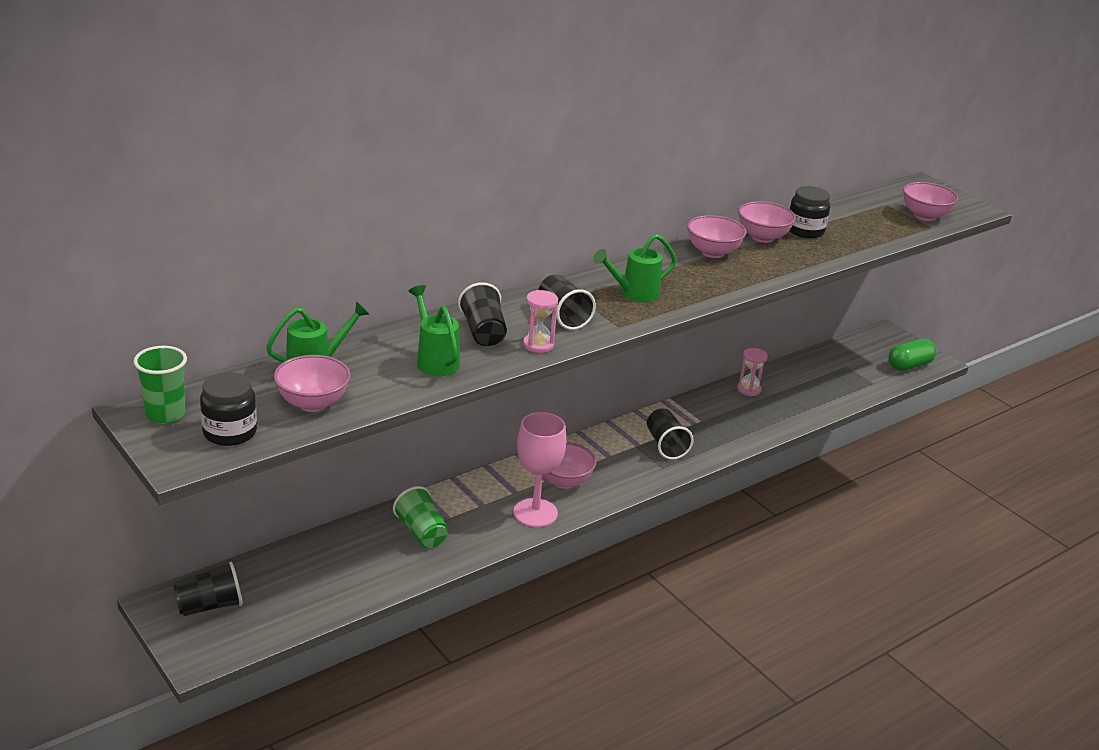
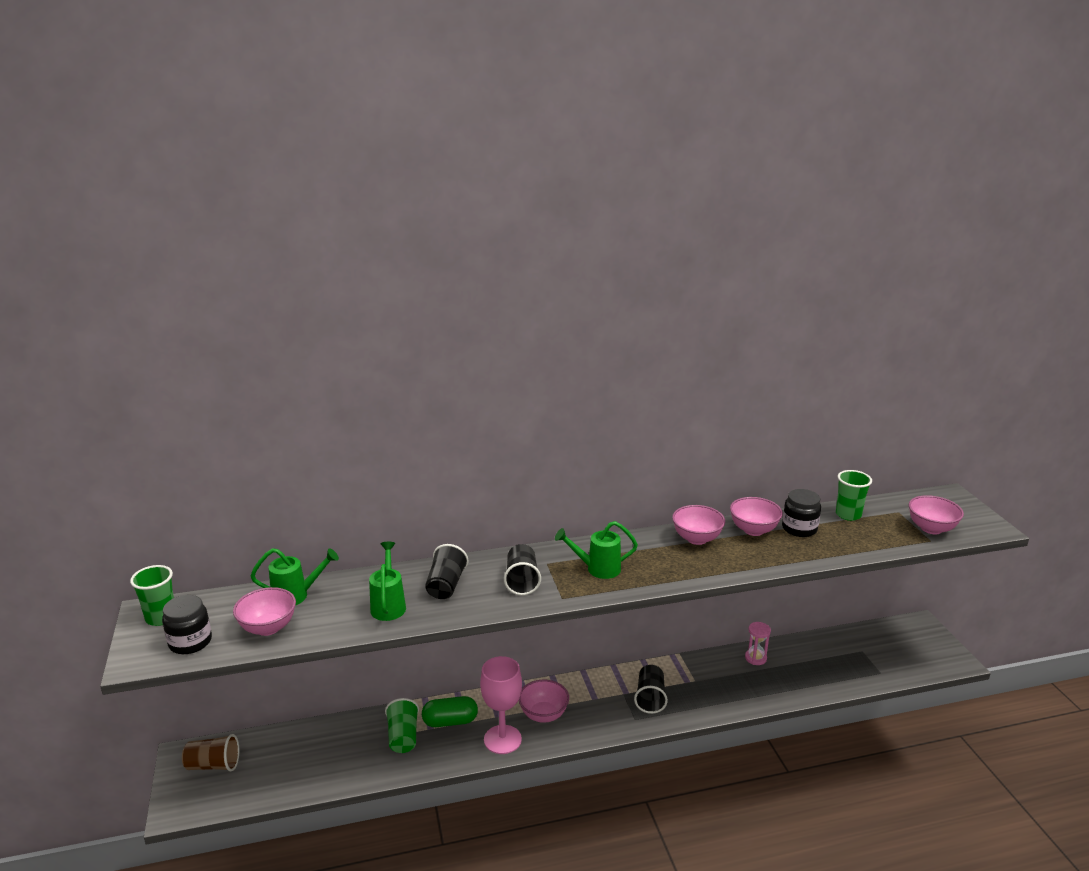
camera: 25 degrees right, 5 degrees down
(210, 606) = (213, 765): black cup -> brown cup
(538, 345) = (481, 605): pink hourglass -> none
(842, 212) = (848, 515): none -> green cup
(909, 365) = (927, 661): green capsule -> green capsule (450, 721)

